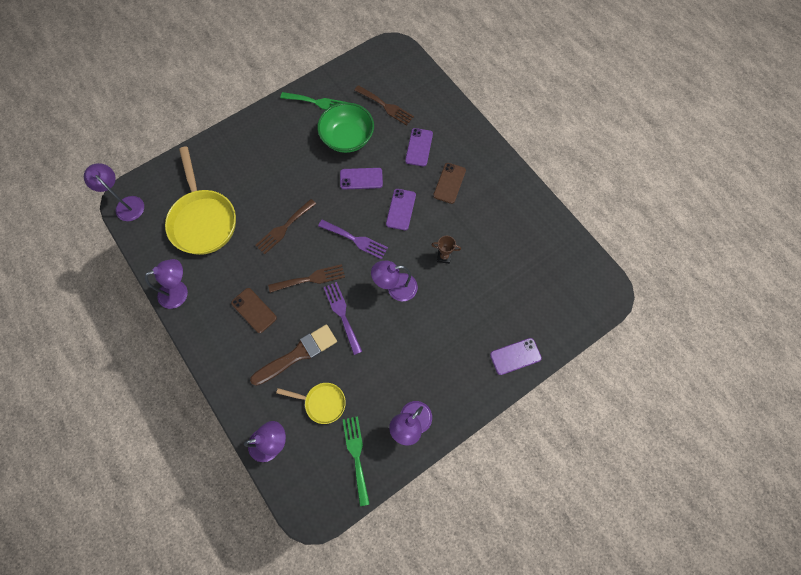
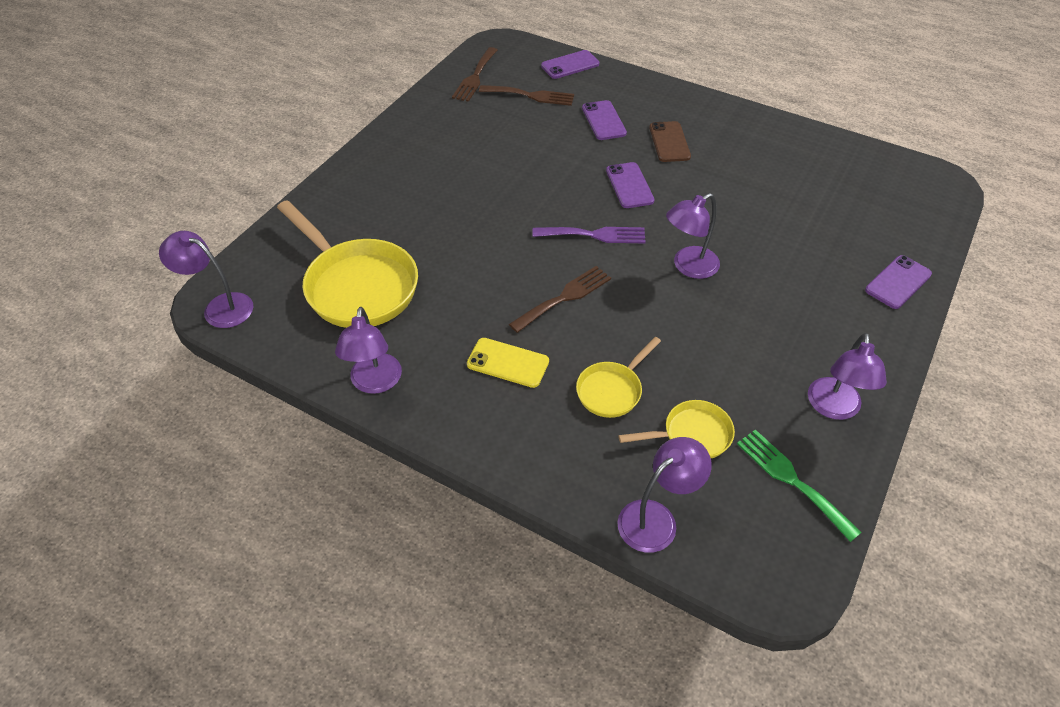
camera: 25 degrees left, 20 degrees down
(179, 292) = (375, 383): purple lamp -> purple lamp turned 135 degrees clockwise
(254, 310) = (508, 363): brown phone -> yellow phone
(284, 228) = (485, 255): brown fork -> brown fork (475, 77)
(298, 354) = (612, 390): brown brush -> yellow pan
(317, 102) = (437, 117): green fork -> none
(342, 314) = (639, 321): purple fork -> none
(347, 138) = (504, 138): green bowl -> none
(361, 179) = (553, 172): purple phone -> purple phone (570, 65)
(444, 257) = (723, 214): brown trophy -> none

